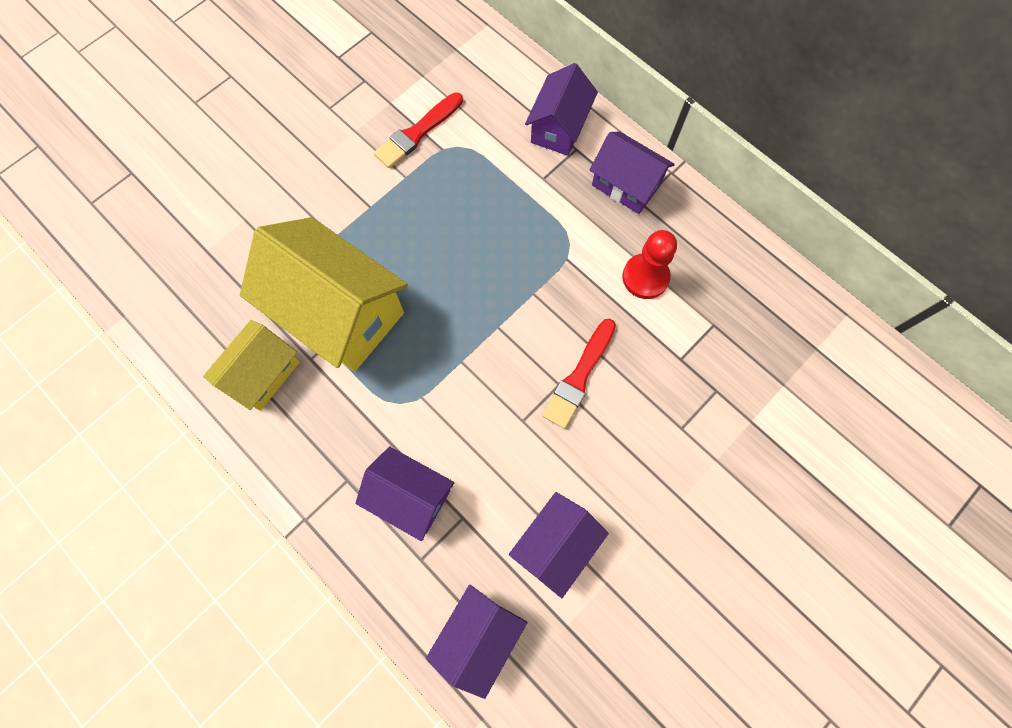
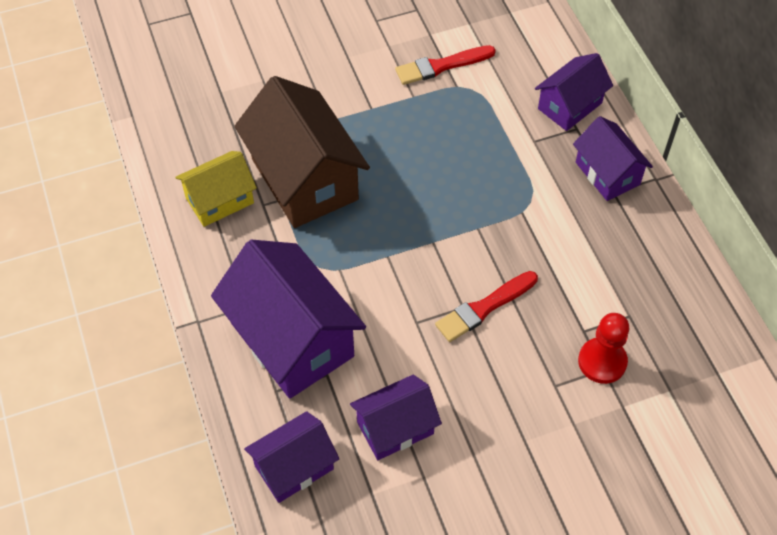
camera: 25 degrees right, 15 degrees down
(339, 312) = (305, 179): yellow house -> brown house
(410, 496) = (292, 340): purple house -> purple house, size x1.75
(645, 277) = (586, 253): red pawn -> red pawn (602, 361)

